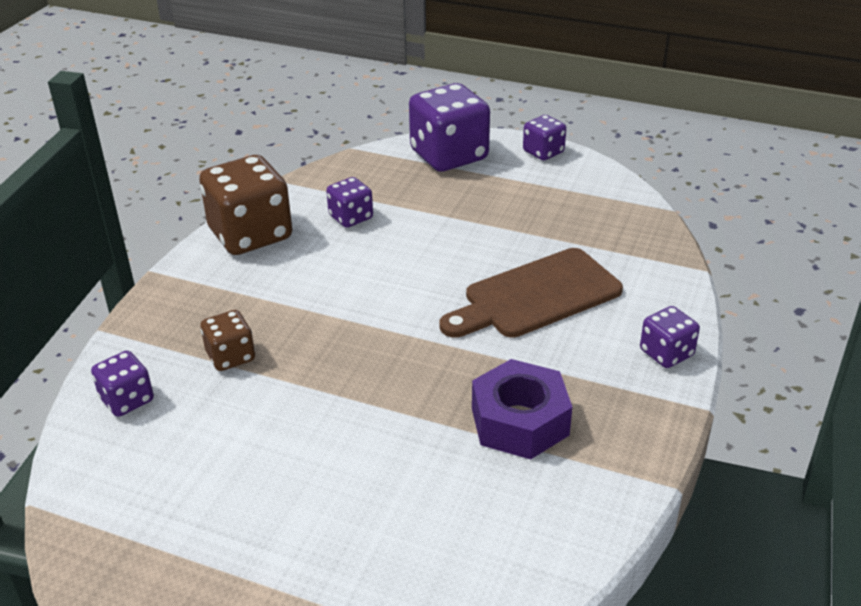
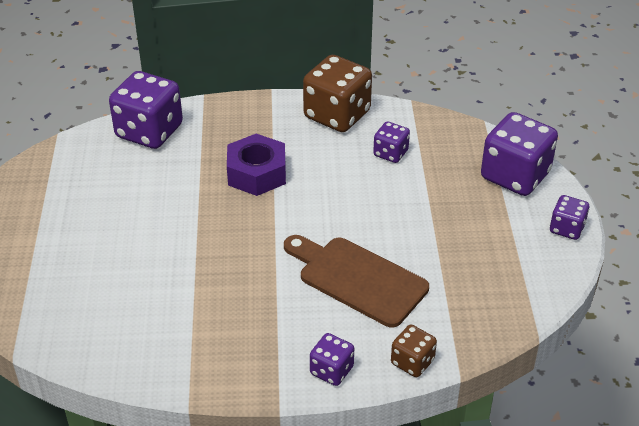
camera: 65 degrees right, 5 degrees up
(127, 400) = (149, 131): purple dice -> purple dice, size x1.93
(230, 356) = (208, 156): brown dice -> brown dice (412, 362)
(519, 421) = (214, 308): purple nut -> purple nut (257, 173)

